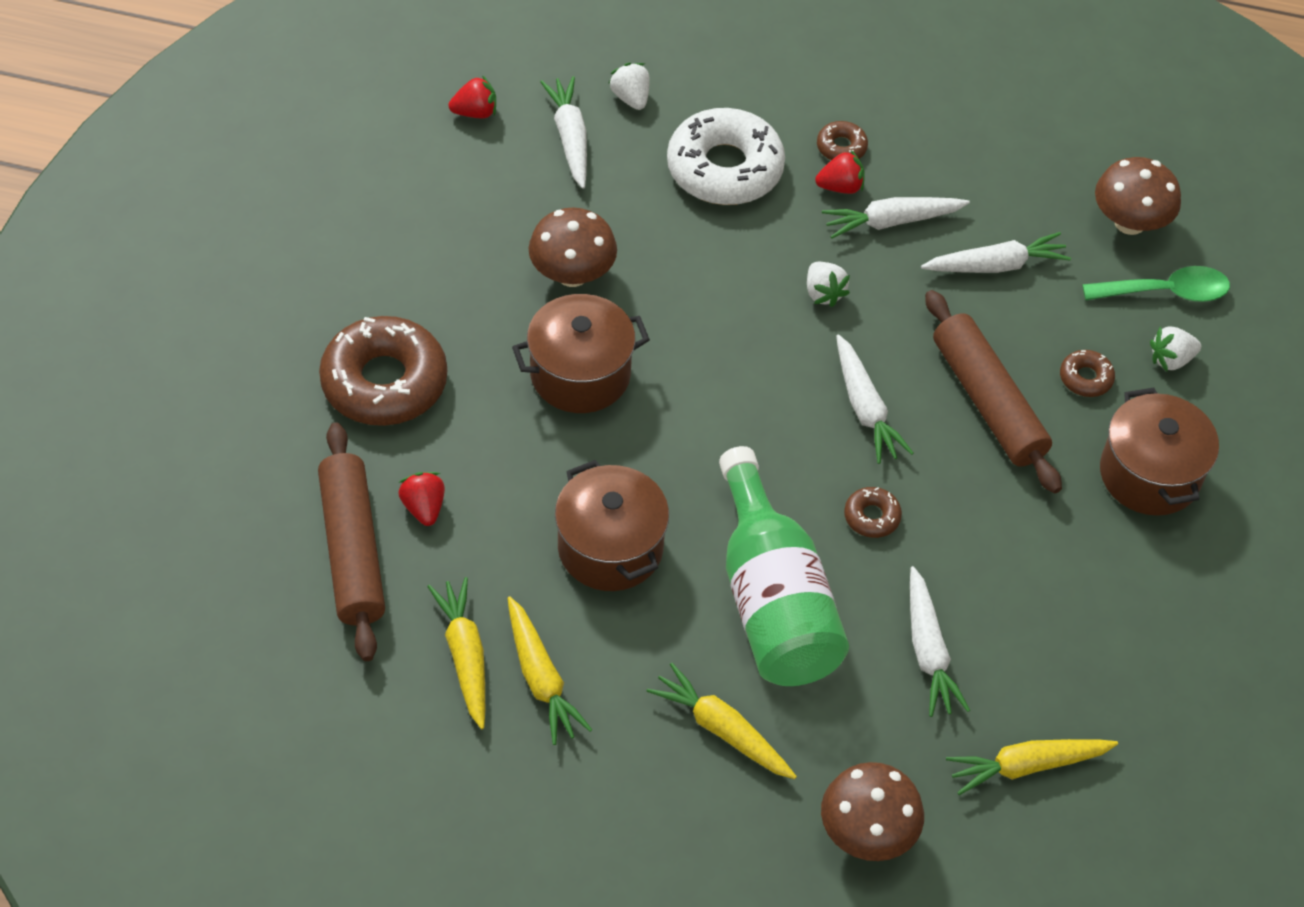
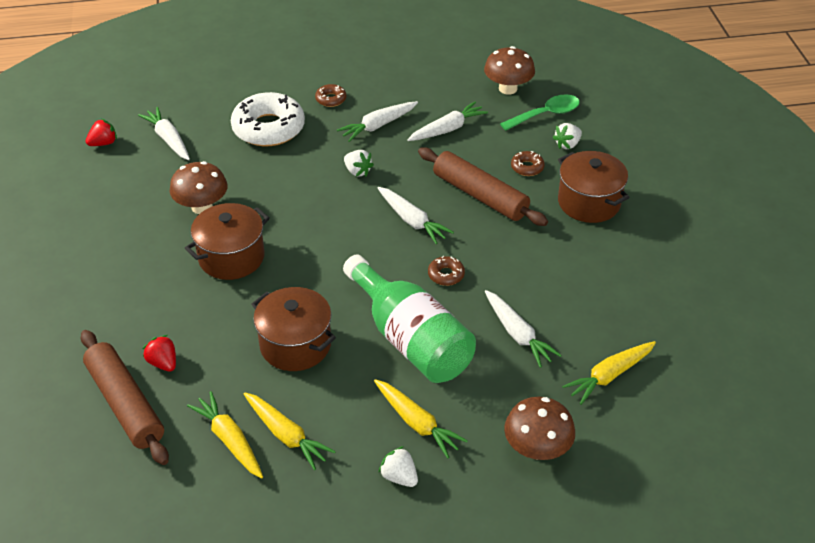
camera: 20 degrees left, 10 degrees down
(384, 382) = (106, 301): brown donut -> none
(631, 98) = (196, 110): white strawberry -> white strawberry (399, 477)
(722, 730) = (417, 423): yellow carrot -> yellow carrot turned 150 degrees counterclockwise
(840, 187) = (340, 118): red strawberry -> none

